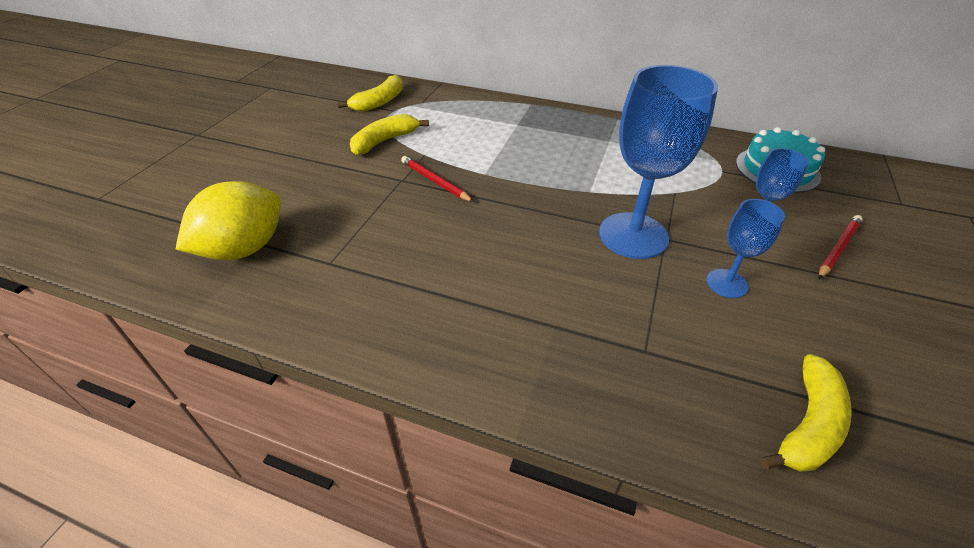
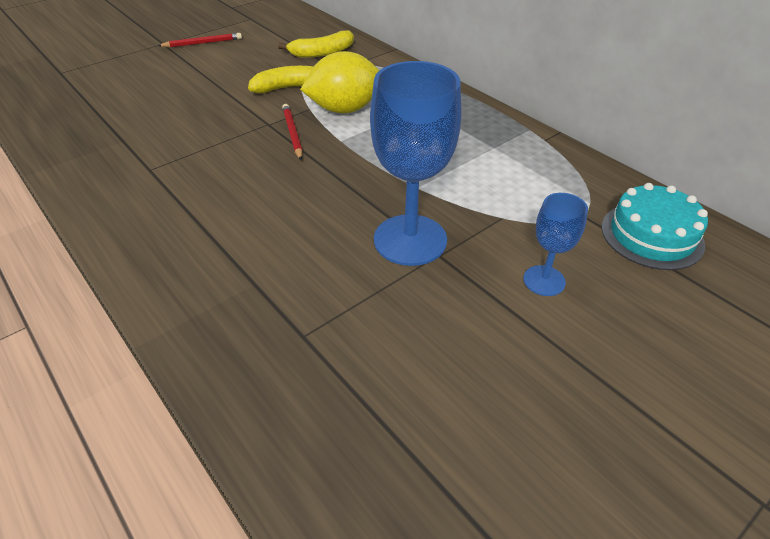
camera: 30 degrees right, 0 degrees up
(244, 249) = (107, 138): yellow lemon -> yellow lemon (344, 109)
(727, 283) = (448, 316): blue goblet -> none
(808, 424) = (370, 463): yellow banana -> none
(838, 248) = (618, 337): red pencil -> red pencil (203, 43)

